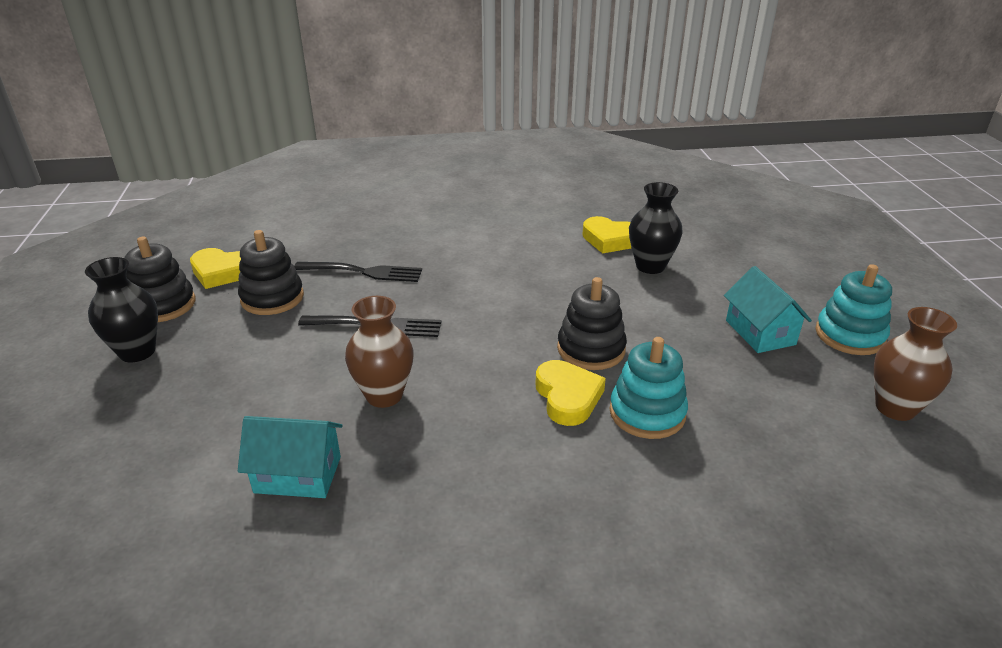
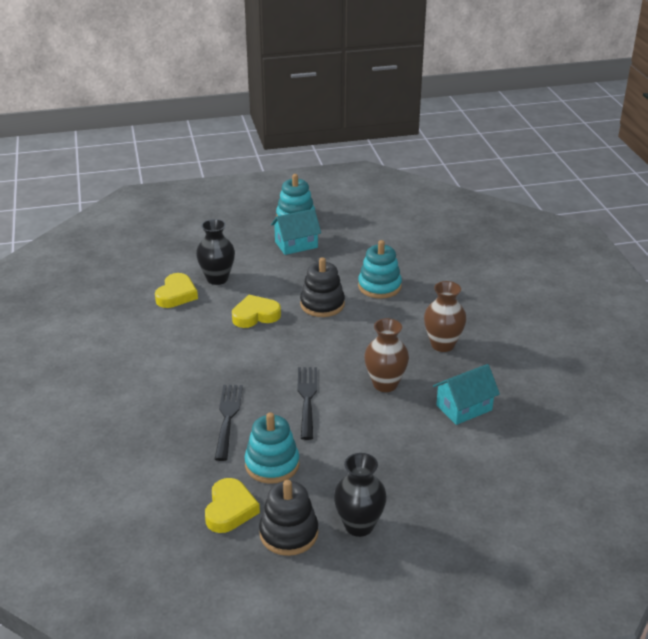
camera: 95 degrees left, 0 degrees up
(272, 298) = (272, 464): black stacking toy -> turquoise stacking toy
(298, 475) = (464, 408): turquoise house -> turquoise house turned 60 degrees clockwise
(567, 397) = (371, 313): yellow heart -> yellow heart (255, 315)
(895, 408) = (358, 215): brown vase -> brown vase (442, 345)

